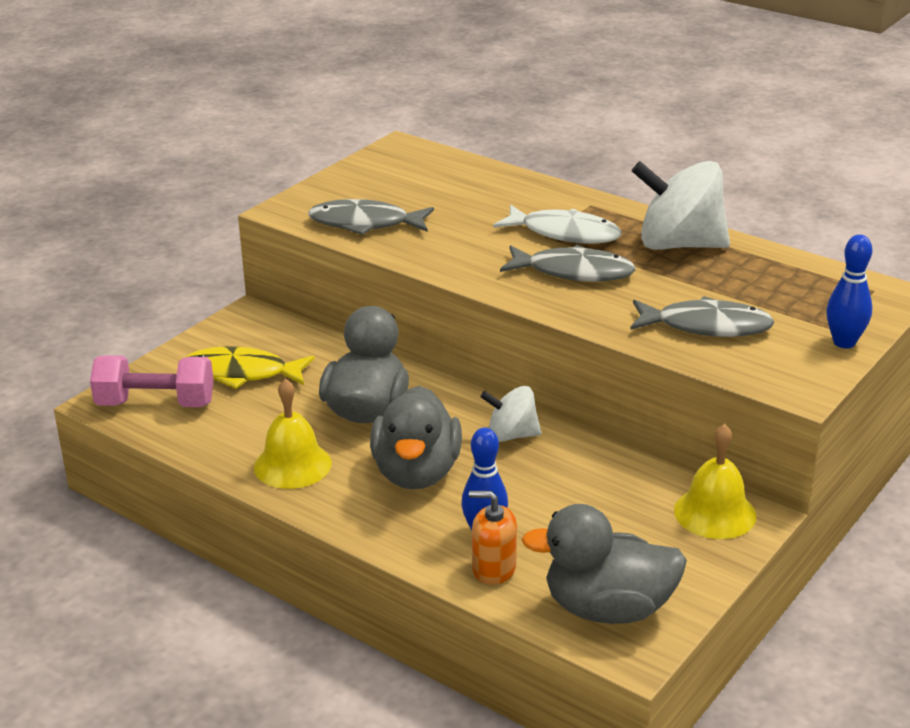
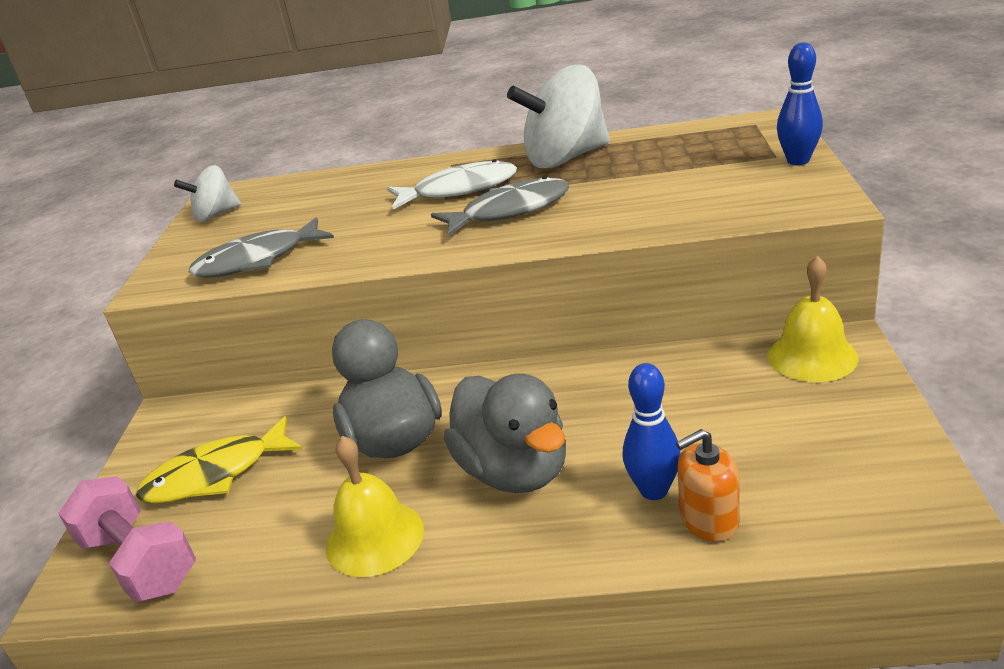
camera: 30 degrees left, 0 degrees up
(156, 404) = (139, 561): pink dumbbell -> pink dumbbell turned 75 degrees clockwise
(511, 435) = (559, 387): white spinning top -> white spinning top (216, 215)
(608, 609) = (859, 492): grey duck -> none
(706, 326) = (681, 197): grey fish -> none

